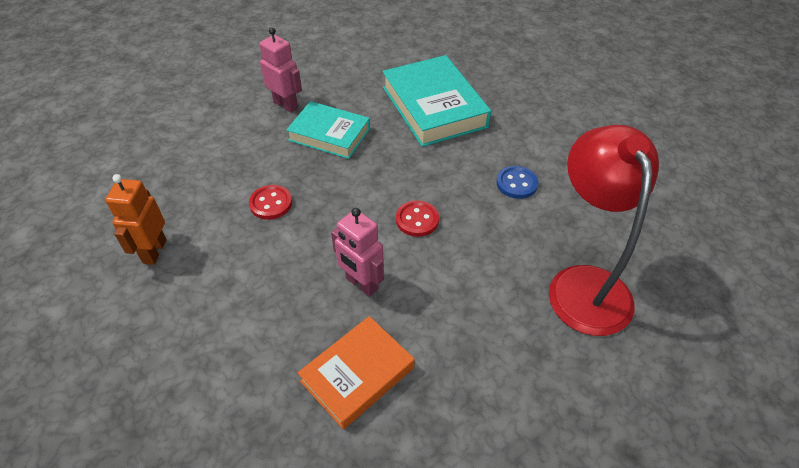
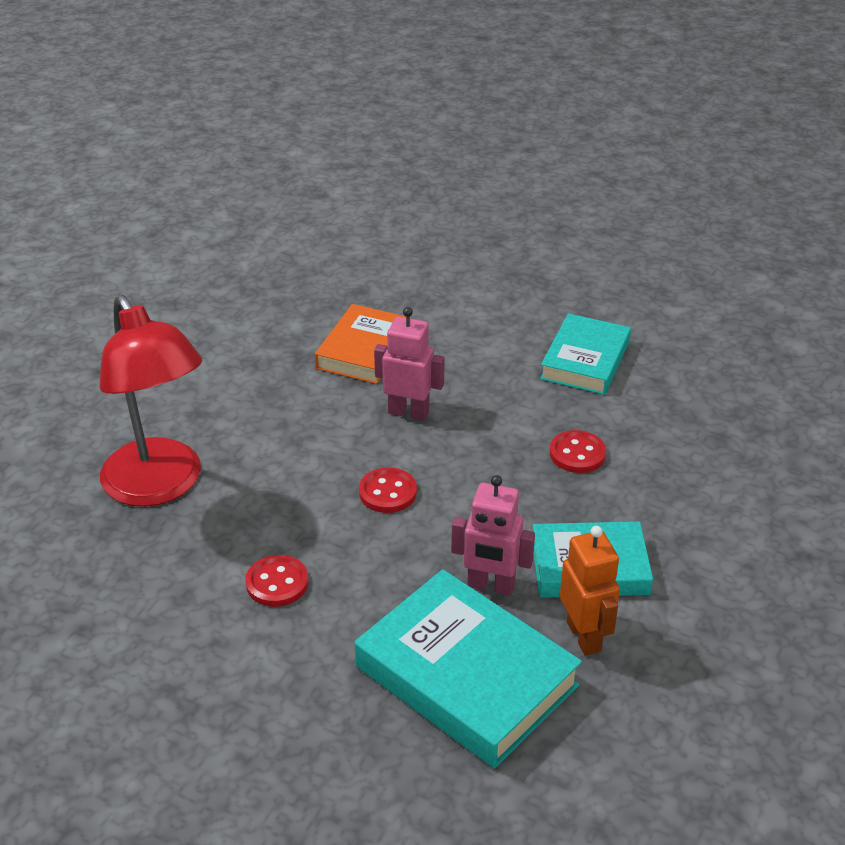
camera: 155 degrees right, 10 degrees down
(154, 251) = (647, 373): orange robot -> orange robot (584, 636)
(185, 283) = (585, 360): none -> turquoise book
(286, 105) = (700, 593): pink robot -> pink robot (490, 586)
(516, 183) = (277, 583): blue button -> red button

